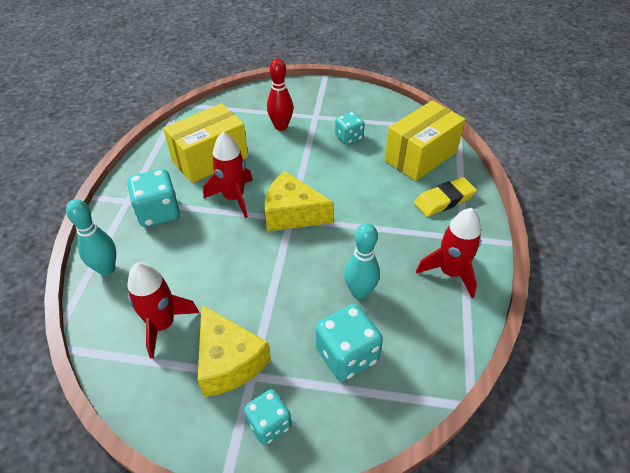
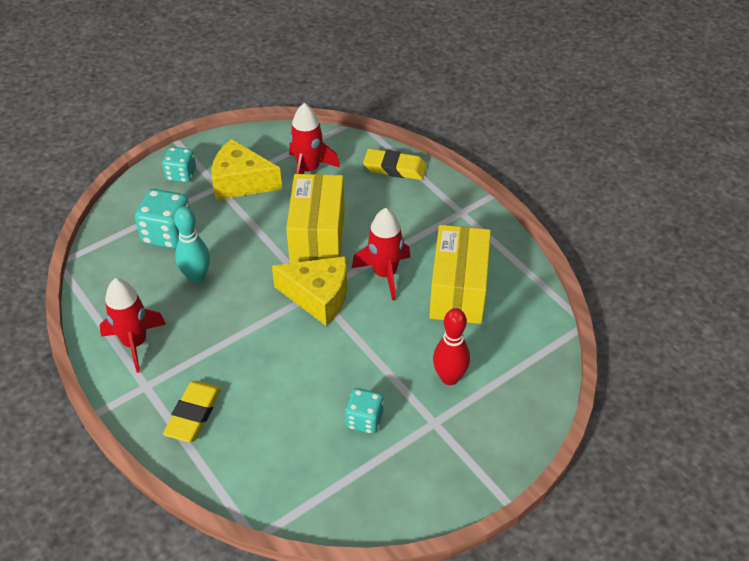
camera: 135 degrees right, 0 degrees up
(106, 269) = (395, 168): turquoise bowling pin -> yellow eraser
(158, 212) = (423, 221): turquoise dice -> none
(292, 214) = (318, 297): yellow cheese -> yellow cheese turned 45 degrees clockwise
(420, 156) = (263, 455): yellow box -> yellow box (317, 236)

